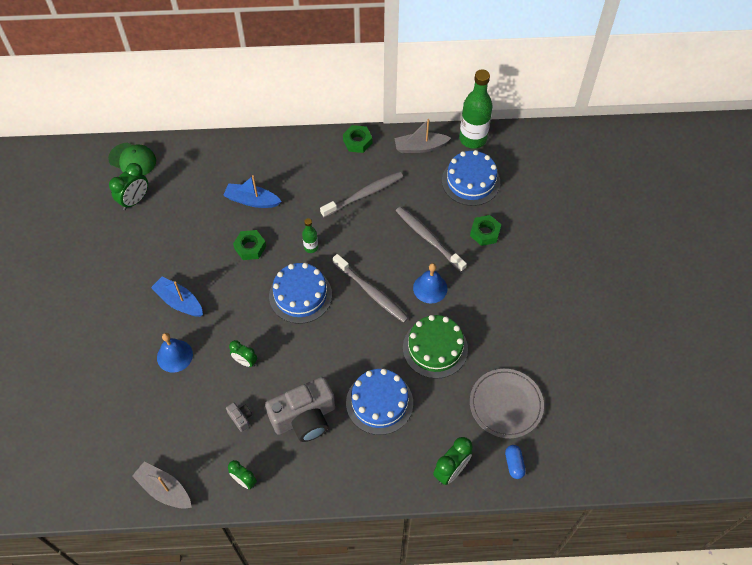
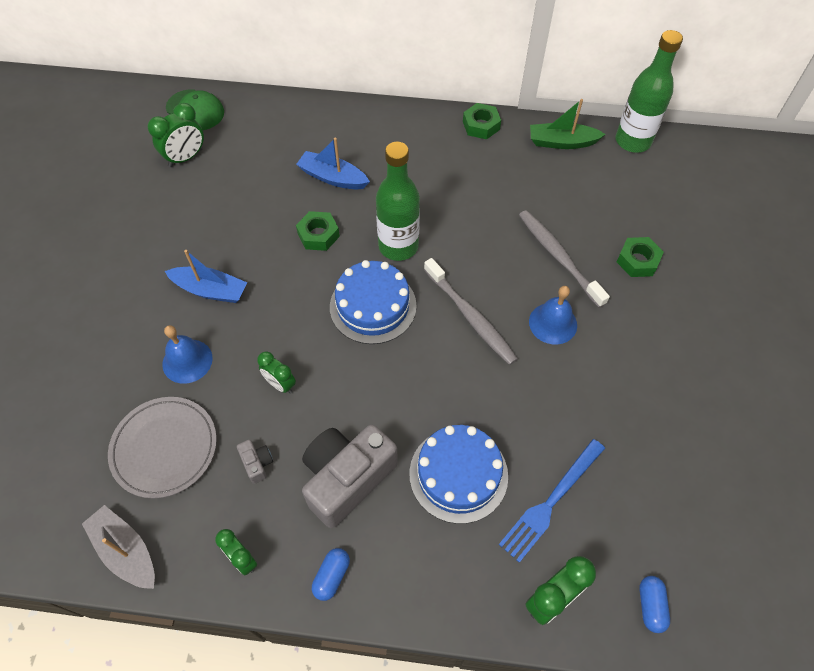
camera: 10 degrees right, 0 degrees up
(179, 302) = (210, 290): blue boat -> blue boat turned 150 degrees clockwise
(304, 418) = (347, 478): grey camera -> grey camera turned 150 degrees clockwise
(306, 481) = (331, 576): none -> blue capsule
(311, 247) = (398, 246): green bottle -> green bottle, size x2.08
(364, 194) = (479, 190): grey toothbrush -> none
(420, 147) = (562, 142): grey boat -> green boat
(435, 348) = (549, 408): green cake -> none
(443, 410) = (551, 501): none -> blue fork
(471, 181) = (625, 192): blue cake -> none
(506, 404) = (646, 509): grey plate -> grey plate (164, 448)

